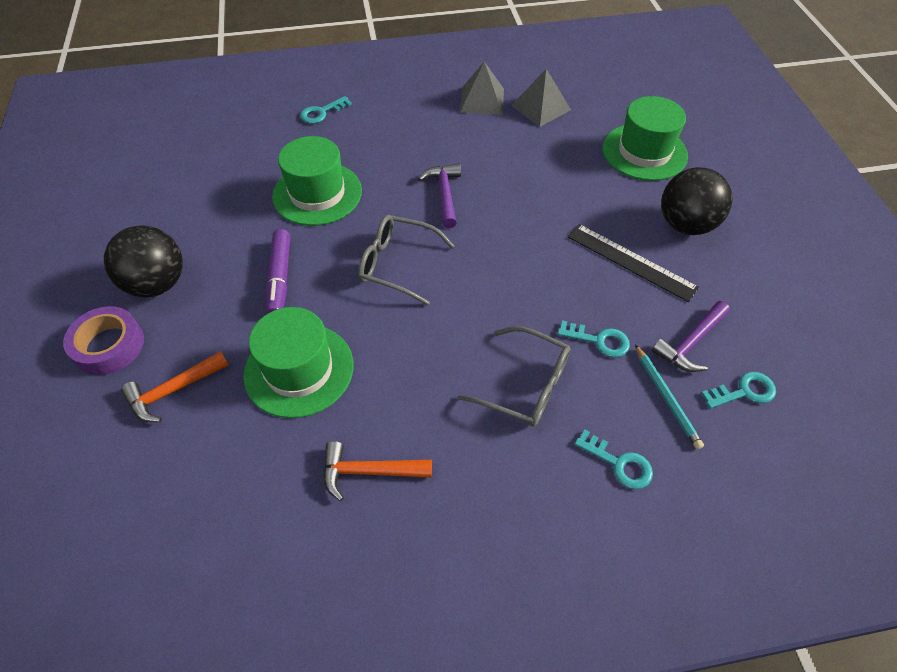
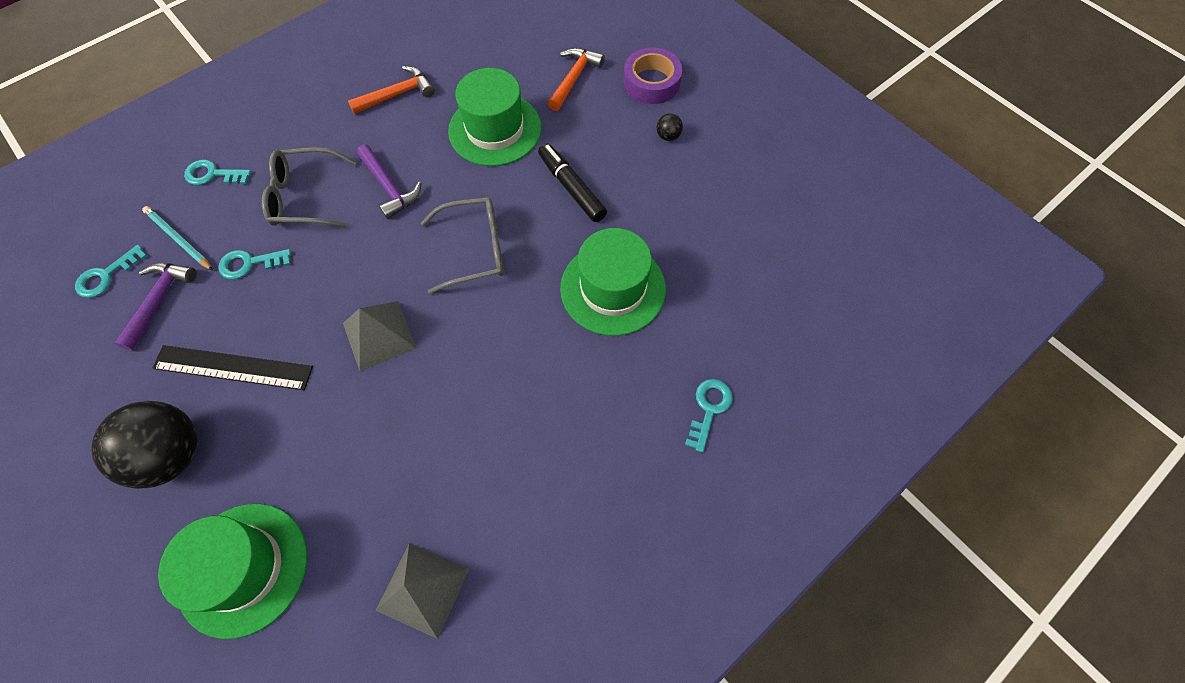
camera: 150 degrees right, 10 degrees up
(157, 284) = (668, 136): black ball -> black ball, size x0.40
(280, 278) = (571, 188): purple marker -> black marker
(444, 194) = (476, 356): purple hammer -> purple hammer (389, 187)
(482, 100) = (516, 557): grey pyramid -> grey pyramid (379, 335)

